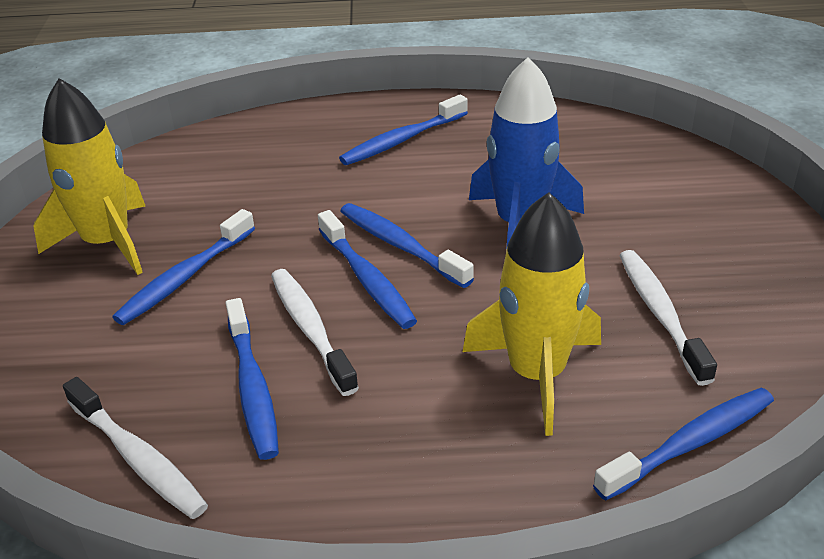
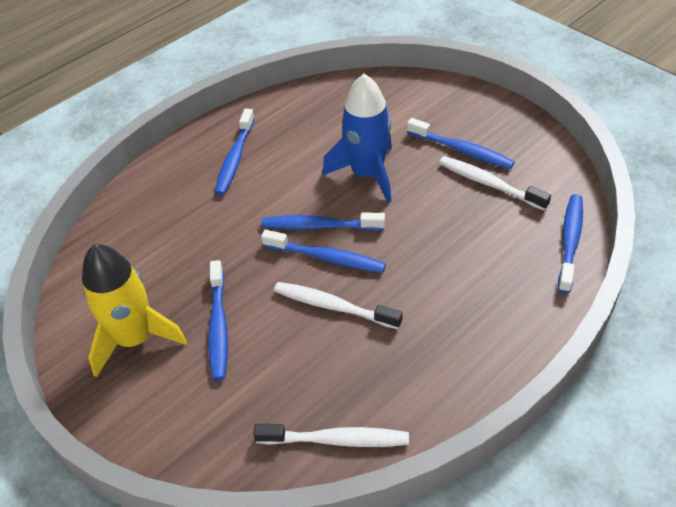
camera: 40 degrees left, 10 degrees up
(252, 388) = (346, 359): blue toothbrush -> blue toothbrush (462, 150)
(537, 374) = (472, 253): yellow rocket -> none

